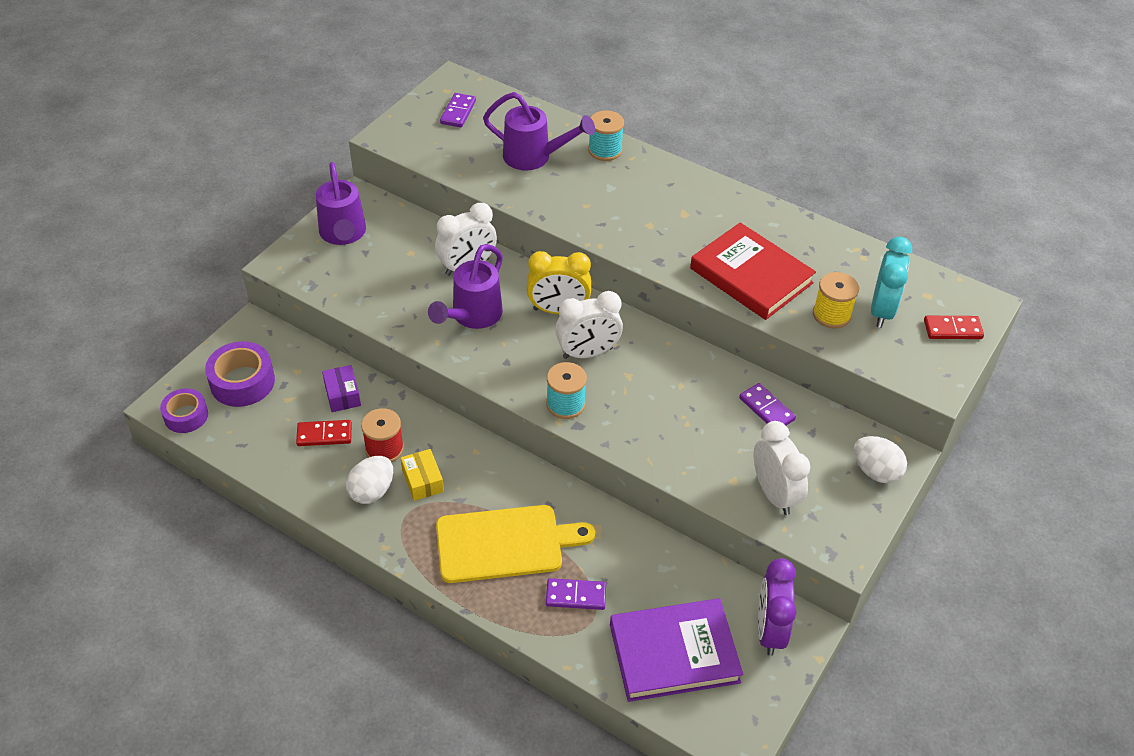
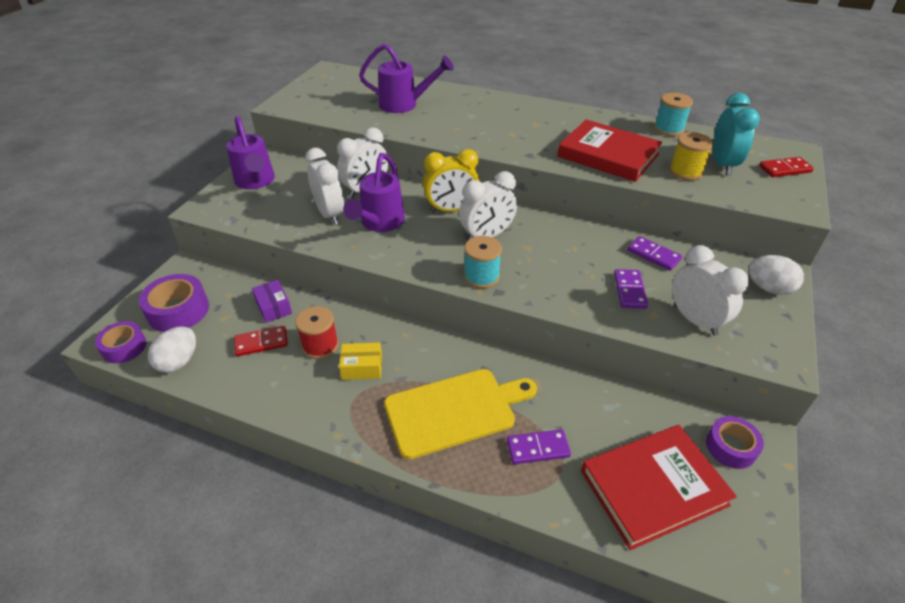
camera: 10 degrees left, 5 degrees down
(372, 491) = (315, 385): white egg -> white egg (179, 361)
(419, 295) = (330, 214): none -> white clock
(422, 481) = (362, 367): yellow box -> yellow box turned 60 degrees counterclockwise
(458, 112) = (336, 86): purple domino -> purple domino (629, 290)
(605, 150) = (458, 95): turquoise spool -> turquoise spool (668, 129)
(674, 653) = (653, 487): purple book -> red book
(769, 630) = (730, 447): purple clock -> purple tape

